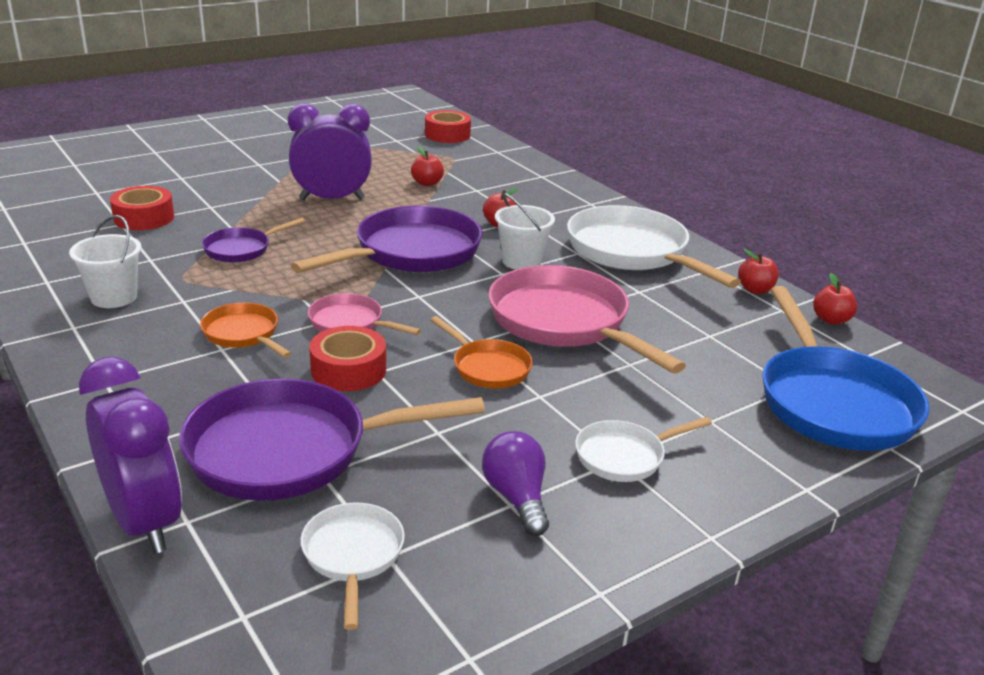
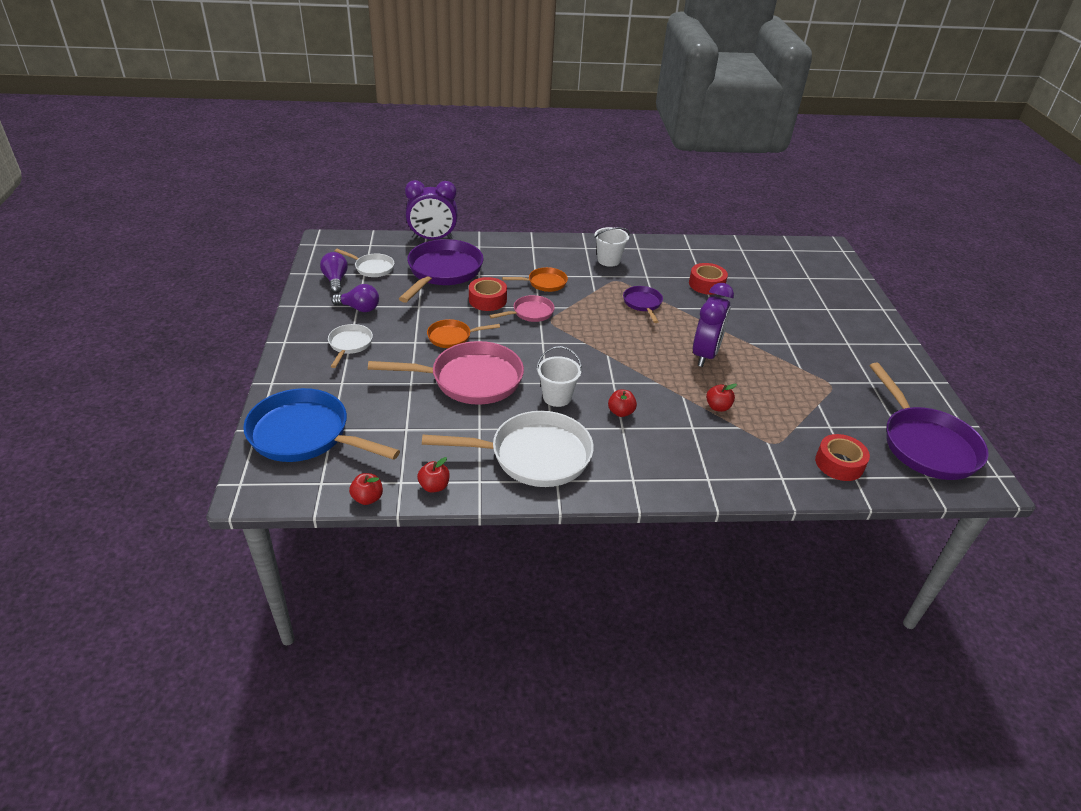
camera: 120 degrees right, 10 degrees up
(411, 252) = (600, 359): purple pan -> purple pan (925, 444)
(453, 586) = (335, 280): none -> purple light bulb

